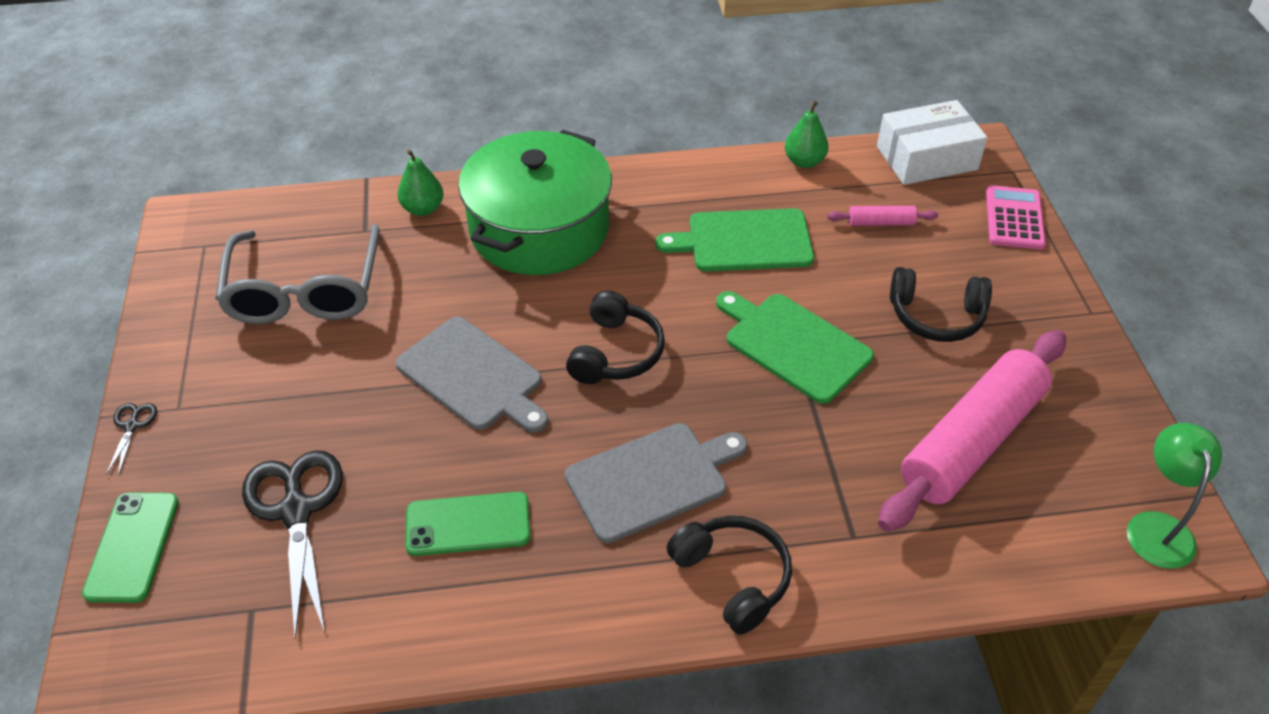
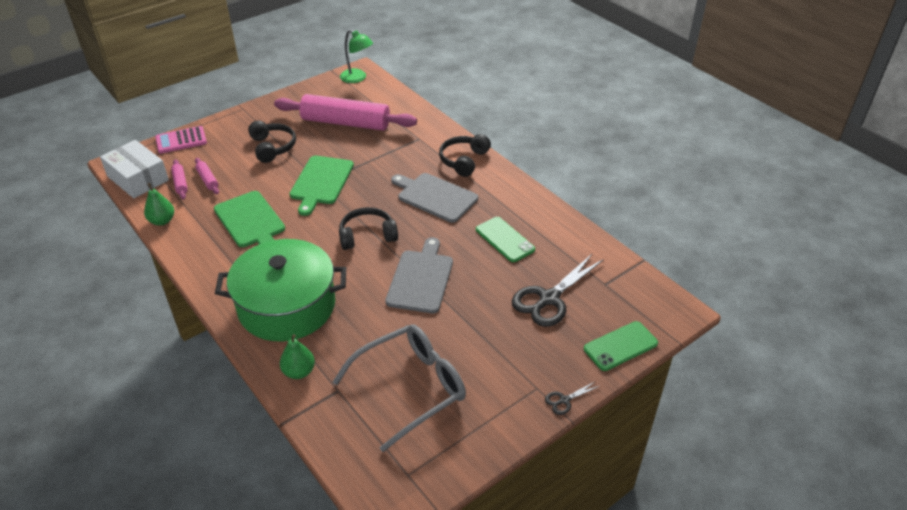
camera: 120 degrees left, 5 degrees down
(888, 194) = (180, 183): none -> pink rolling pin
(1157, 527) = (357, 78): green lamp -> green lamp turned 120 degrees counterclockwise

